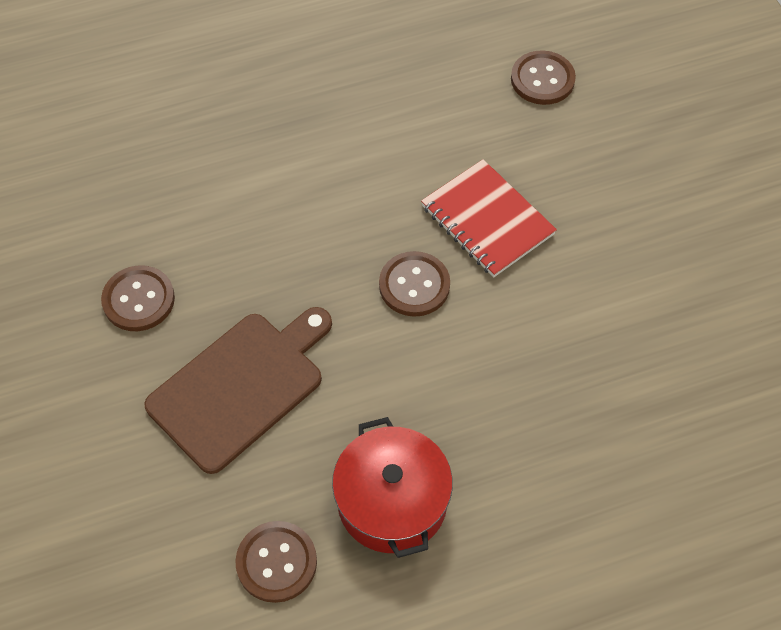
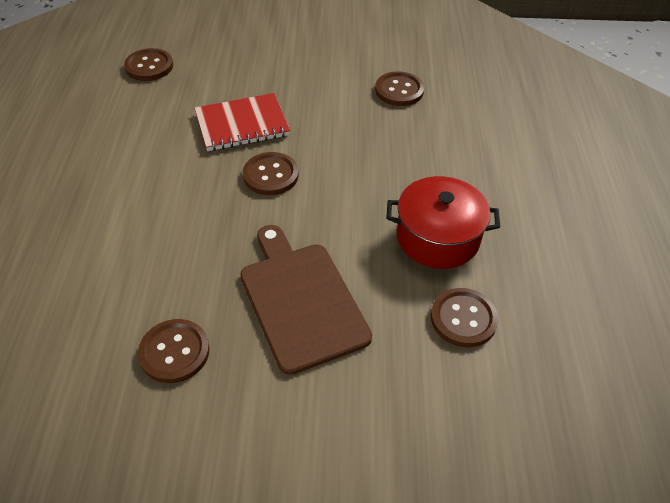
camera: 70 degrees left, 10 degrees down
(656, 375) = (399, 90): none -> brown button

